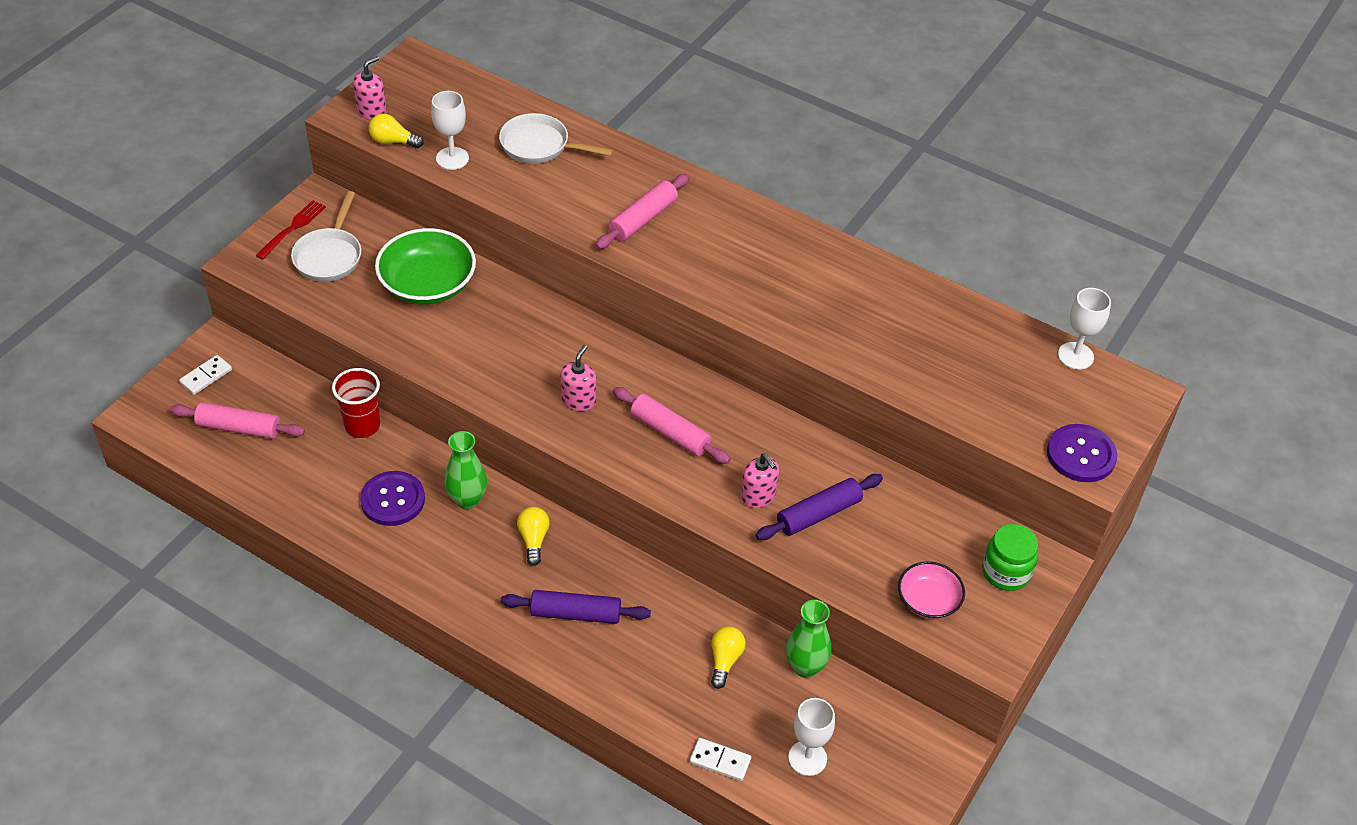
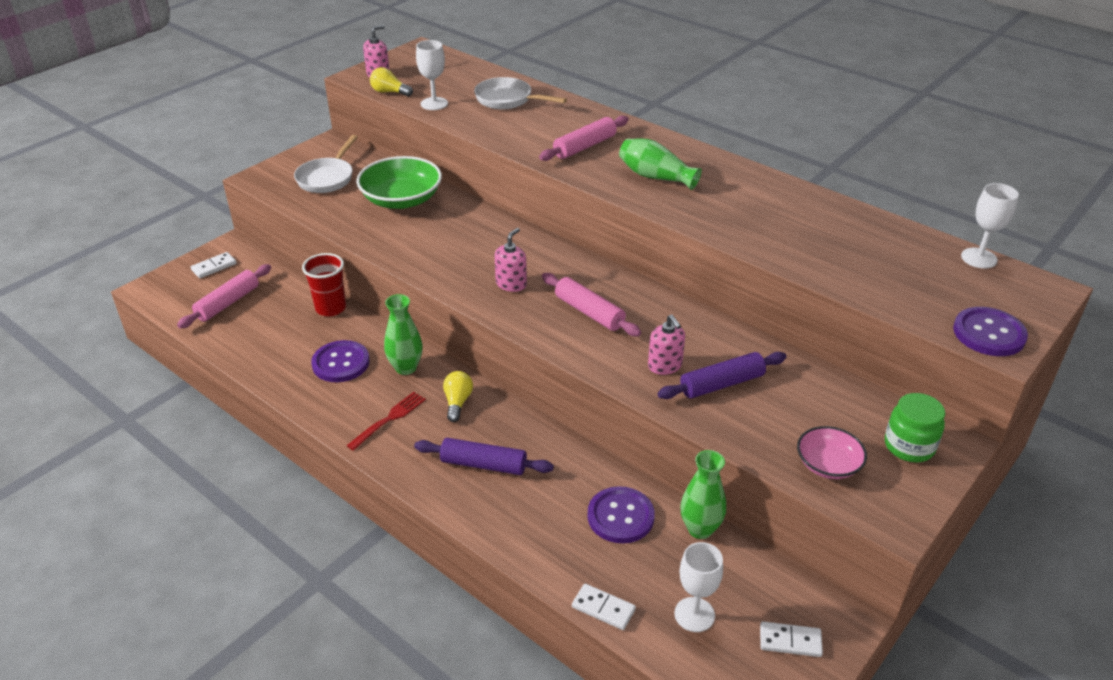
camera: 10 degrees right, 10 degrees down
(239, 428) = (228, 303): pink rolling pin -> pink rolling pin turned 75 degrees counterclockwise
(292, 228) = (304, 159): red fork -> red fork (389, 419)
(725, 660) = (620, 516): yellow light bulb -> purple button
(729, 262) = (655, 177): none -> green vase
(898, 775) = (790, 641): none -> white domino

